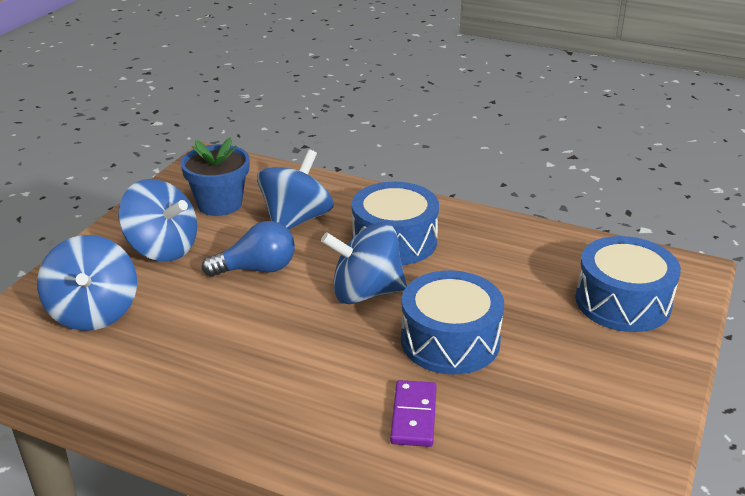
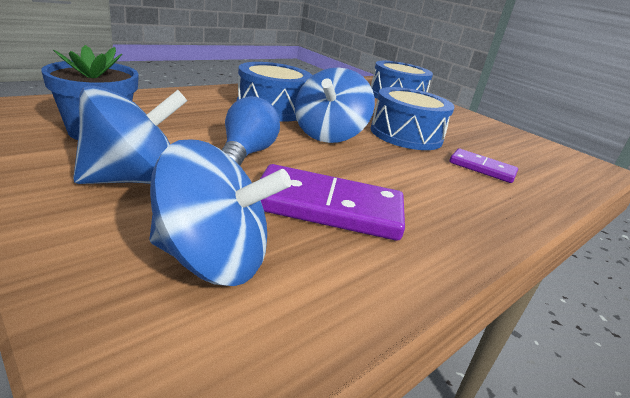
camera: 70 degrees left, 5 degrees down
(201, 335) = (328, 207): none -> purple domino
(296, 220) = (189, 119): blue spinning top -> none

